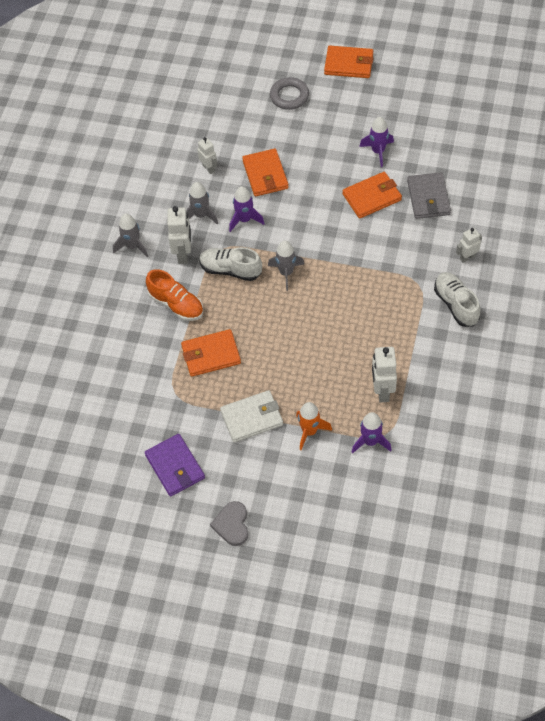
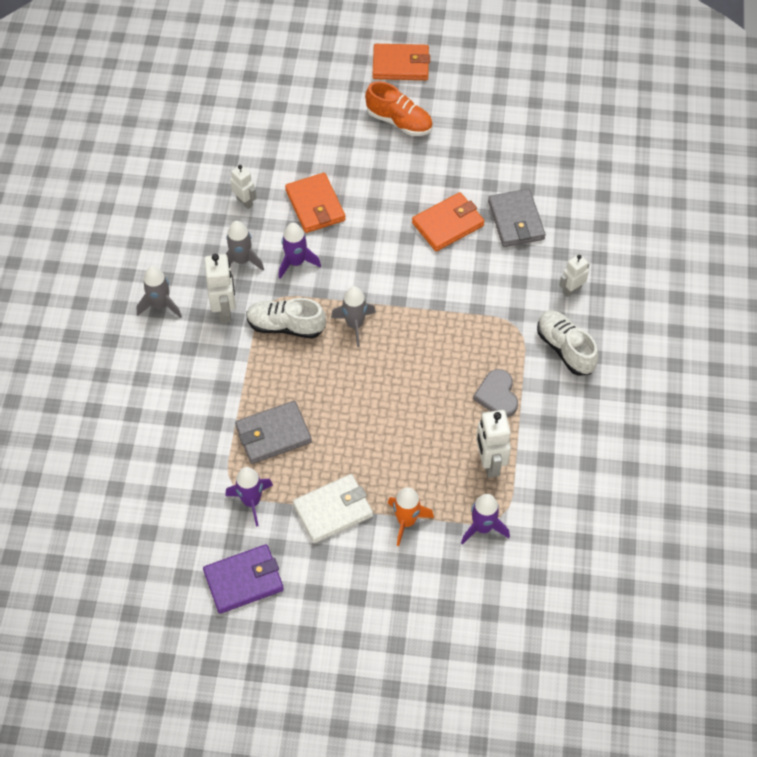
camera: 10 degrees left, 0 degrees up
(175, 466) = (243, 580): purple wallet -> purple wallet turned 75 degrees counterclockwise
(176, 304) = (223, 374): orange shoe -> orange shoe (399, 121)
(211, 355) = (273, 434): orange wallet -> grey wallet
(232, 525) = (323, 649): grey heart -> grey heart (497, 395)
(289, 96) = (333, 107): grey ring -> none
(378, 151) = (448, 168): purple rocket -> purple rocket (251, 501)

